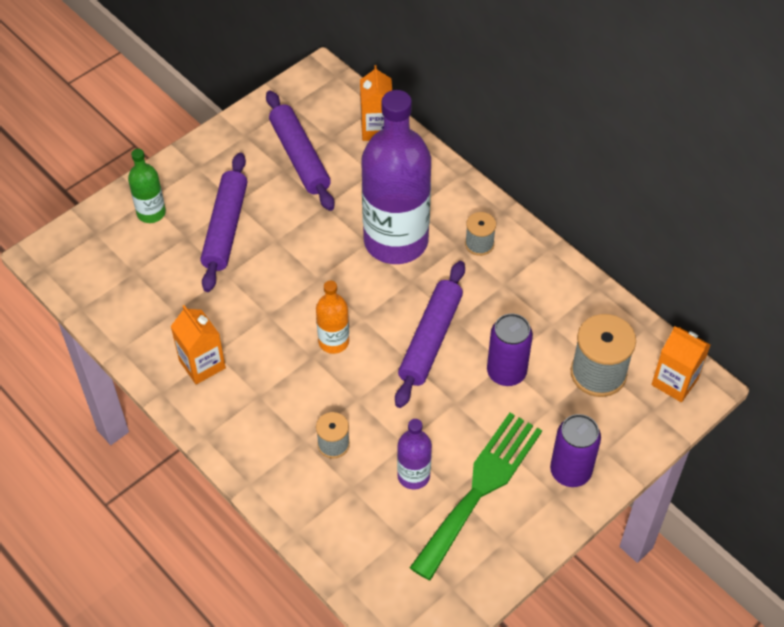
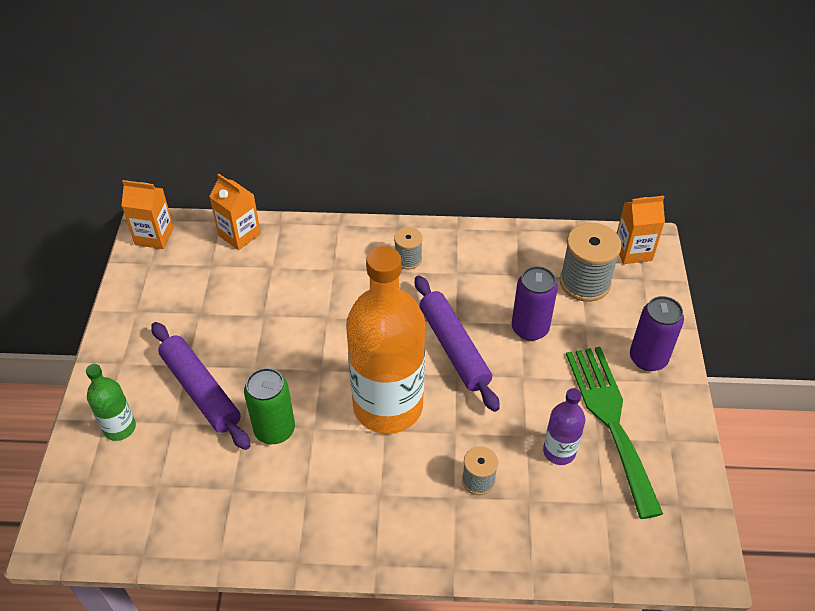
camera: 45 degrees left, 5 degrees down
(202, 364) = (305, 510): orange carton -> orange carton (154, 236)
(242, 294) = (274, 430): none -> green can
(300, 157) = (201, 295): purple rolling pin -> none
(333, 341) = (388, 406): orange bottle -> orange bottle, size x2.21
(396, 241) = (347, 300): purple bottle -> none

